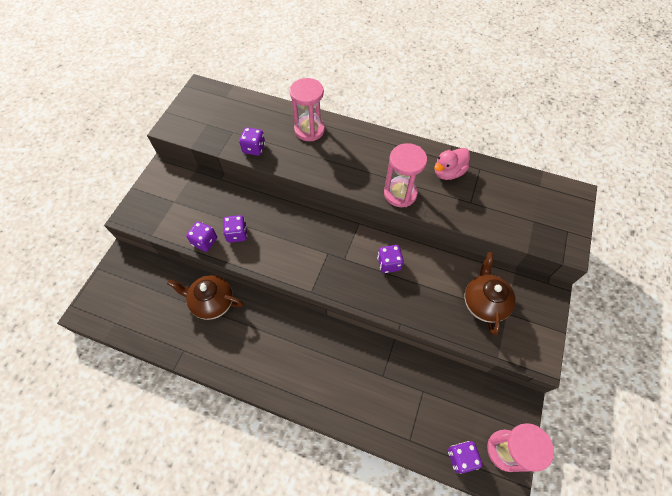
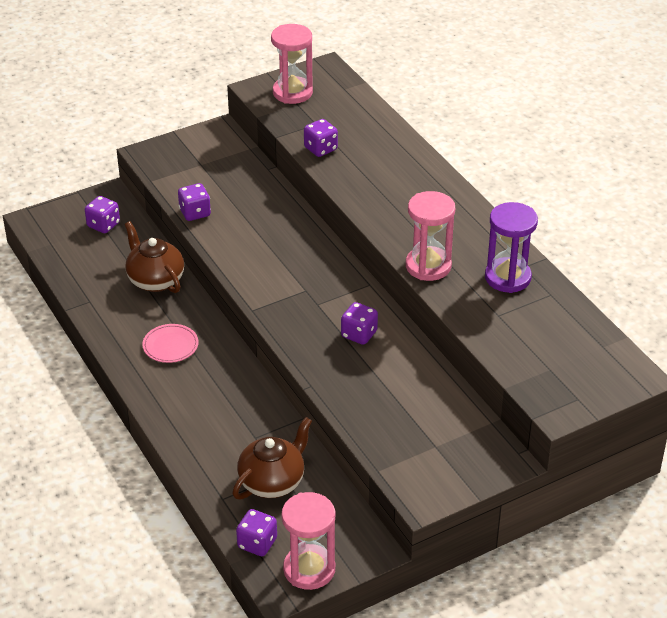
camera: 40 degrees right, 20 degrees down
(237, 234) = (232, 224): purple dice -> purple dice (103, 225)
(268, 346) = (170, 346): none -> pink plate
(309, 130) = (399, 162): pink hourglass -> pink hourglass (292, 92)
(448, 172) = (507, 277): pink duck -> purple hourglass
(484, 302) = (421, 423): brown teapot -> brown teapot (272, 482)

